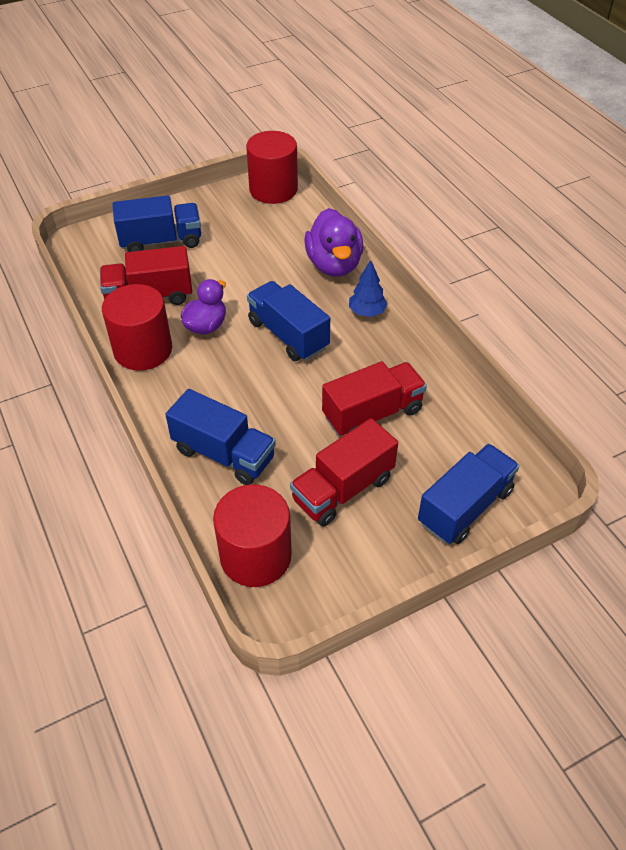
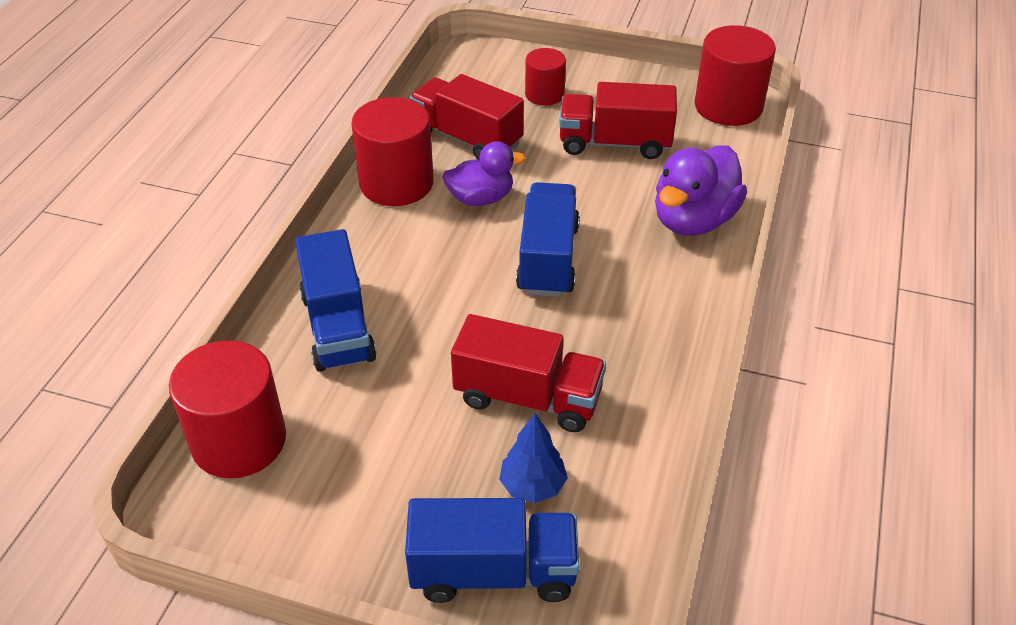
camera: 45 degrees right, 5 degrees down
(161, 241) = (544, 94): blue truck -> red cylinder
(343, 489) = (397, 447): red truck -> red truck (614, 143)
(367, 312) = (664, 291): blue tree -> blue tree (533, 486)

